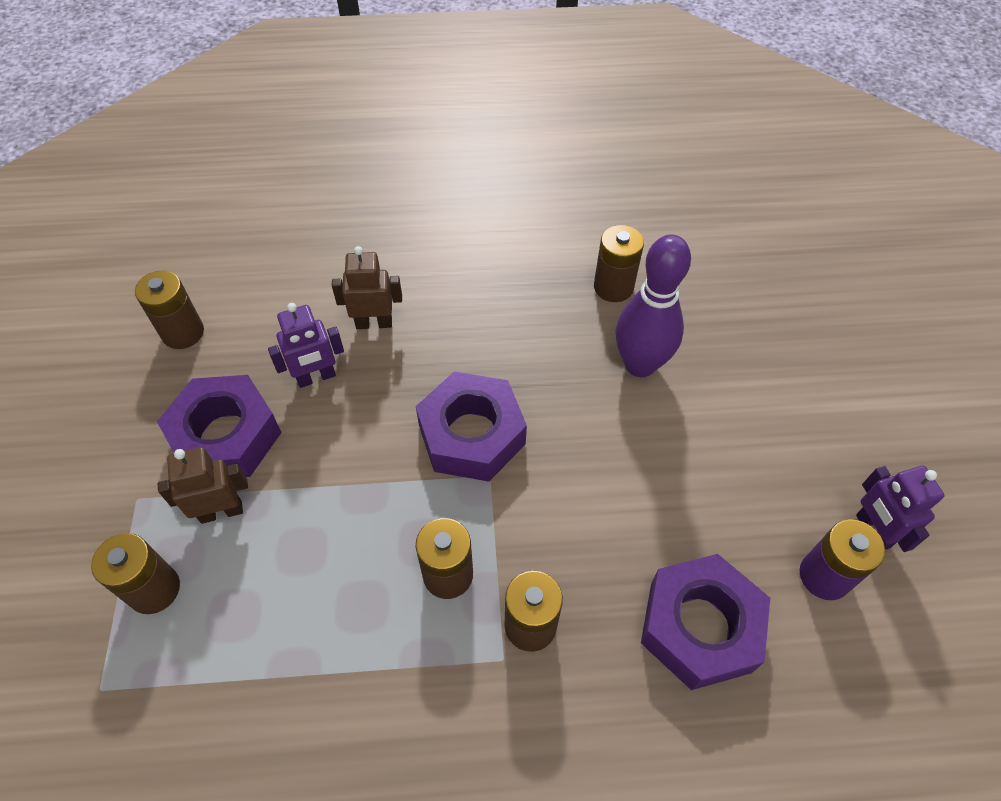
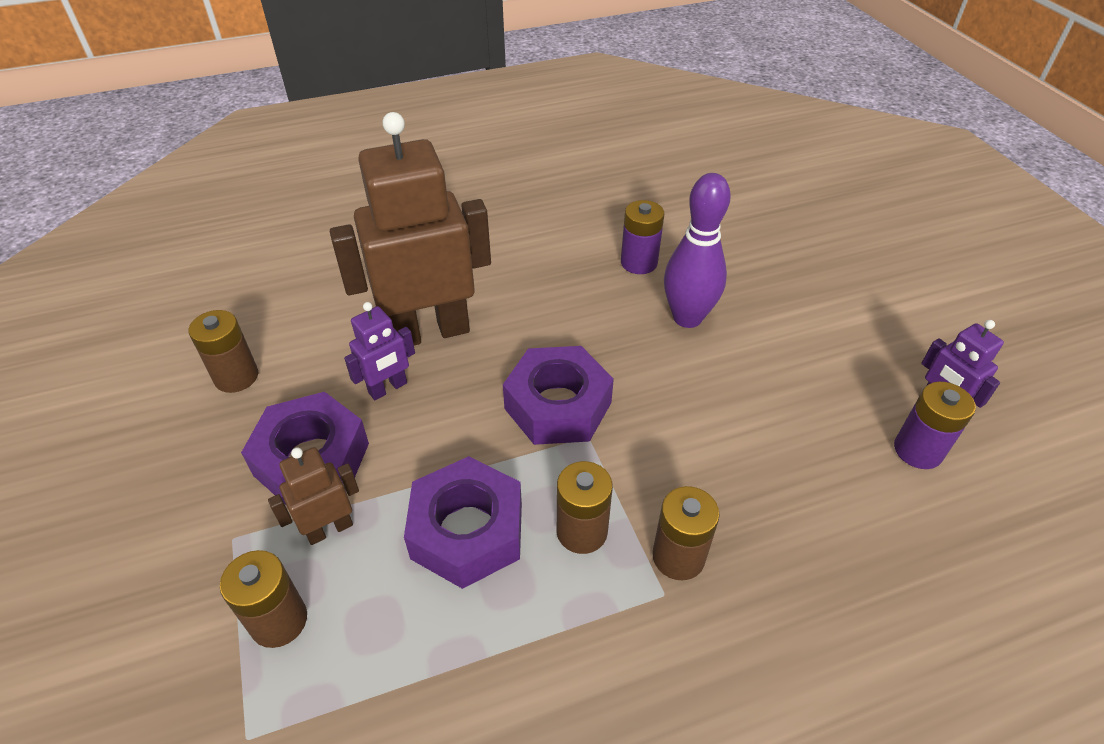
camera: 15 degrees left, 10 degrees down
(374, 323) = (429, 332): brown robot -> brown robot, size x2.20
(613, 287) = (639, 263): brown battery -> purple battery
(700, 627) = (832, 518): purple nut -> purple nut (467, 531)

